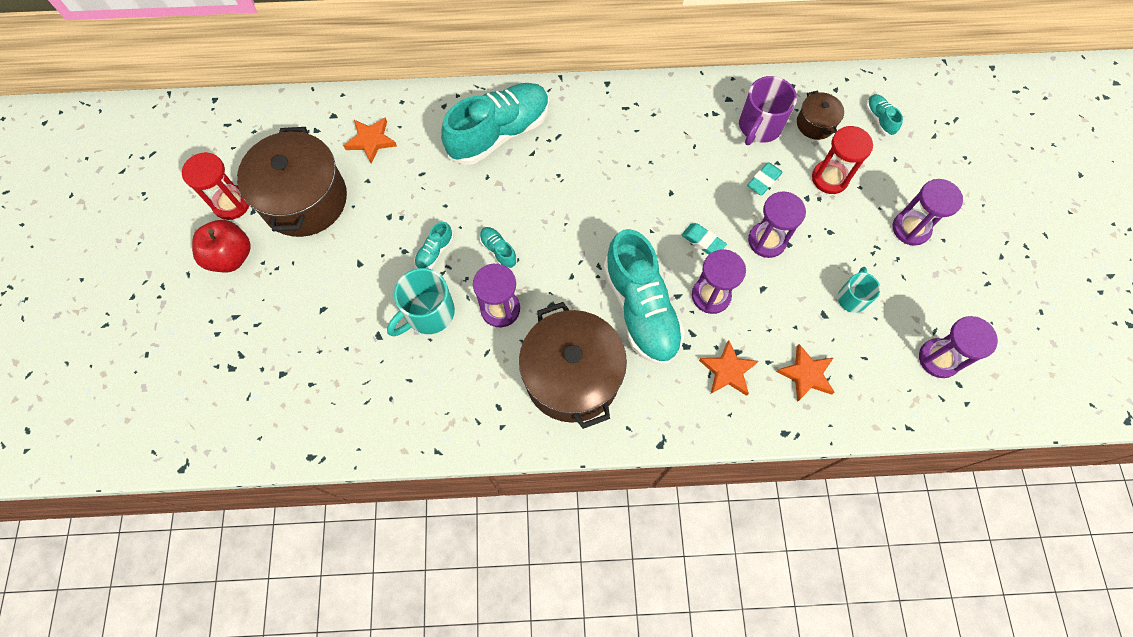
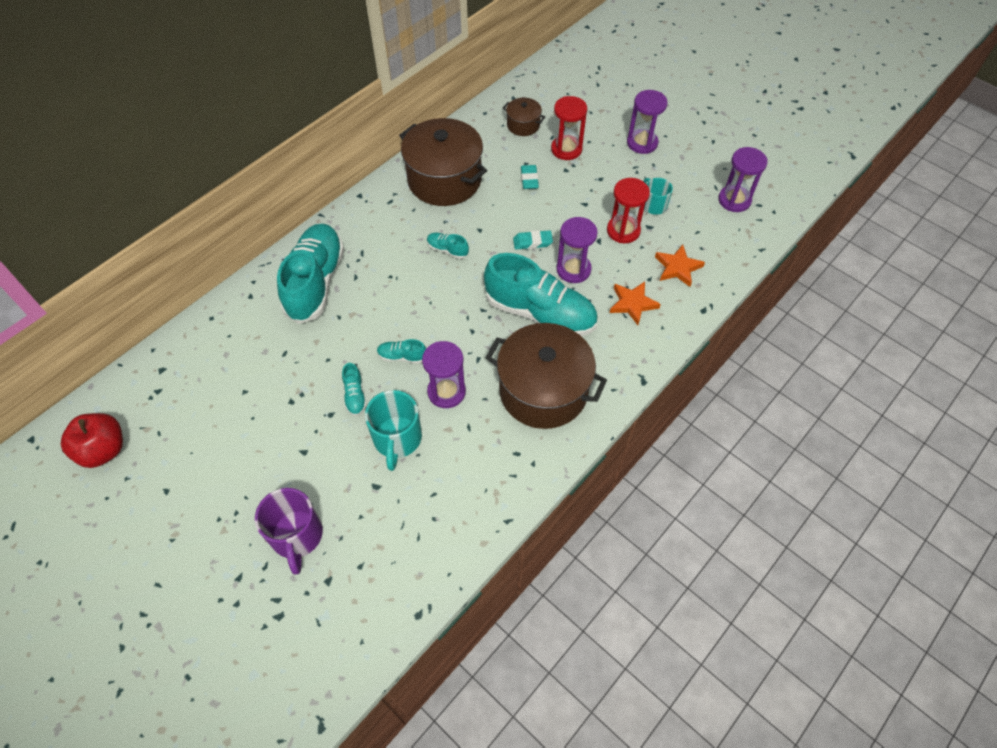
camera: 45 degrees left, 10 degrees down
(231, 203) = (139, 501): red hourglass -> red hourglass (623, 231)
(231, 256) = (184, 538): red apple -> red apple (103, 450)
(304, 200) = (204, 446): brown pot -> brown pot (444, 180)
(371, 141) = (216, 362): orange star -> none
(759, 127) = (491, 151): purple mug -> purple mug (297, 536)
(766, 241) = (570, 212): purple hourglass -> none
(879, 119) = (557, 96): turquoise shoe -> turquoise shoe (447, 250)

